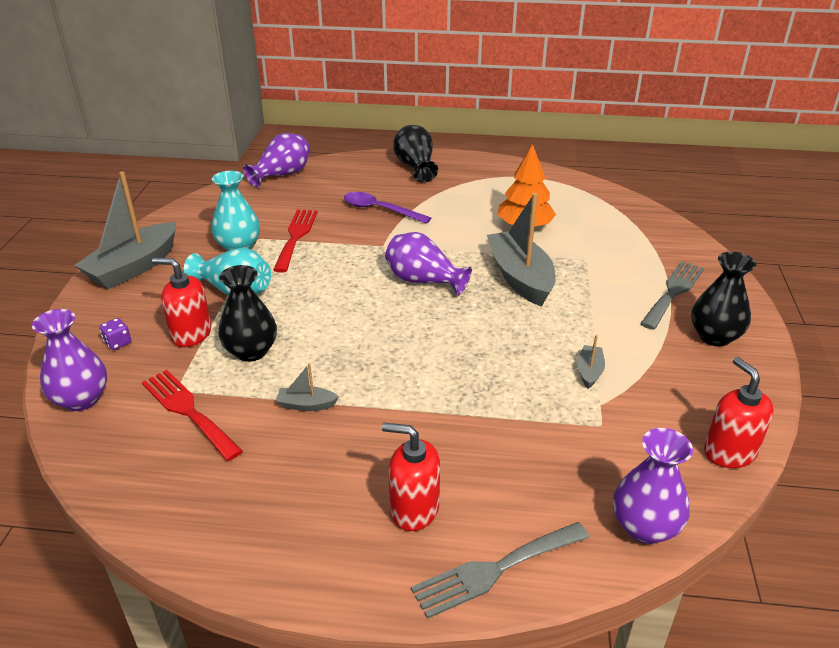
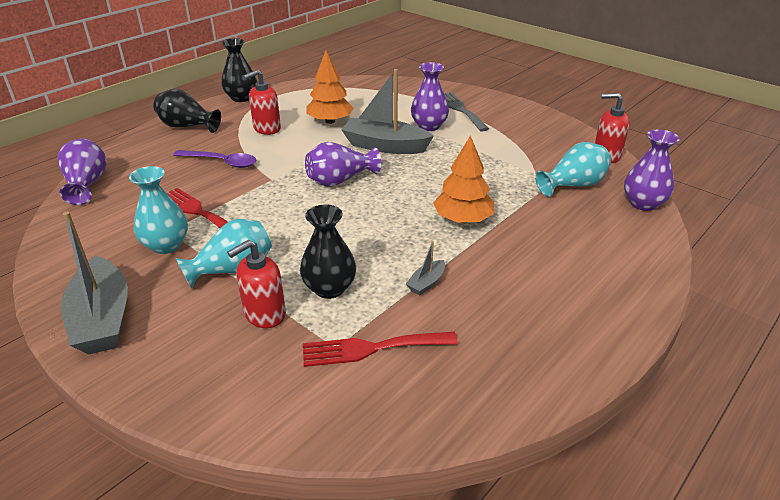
camera: 55 degrees left, 0 degrees up
(81, 399) = (282, 415): purple vase -> purple vase (429, 126)
(118, 342) = (220, 365): purple dice -> none
(380, 210) = (221, 162): purple spoon -> purple spoon turned 135 degrees counterclockwise
(414, 509) = (573, 275): red soap dispenser -> red soap dispenser (267, 129)
(439, 385) = (463, 219): none -> orange tree
(495, 570) = (645, 265): grey fork -> none
(589, 371) = (503, 164): grey boat -> none
(611, 445) = (573, 185): none -> turquoise vase
(714, 336) = (512, 117): black vase -> black vase (241, 98)

